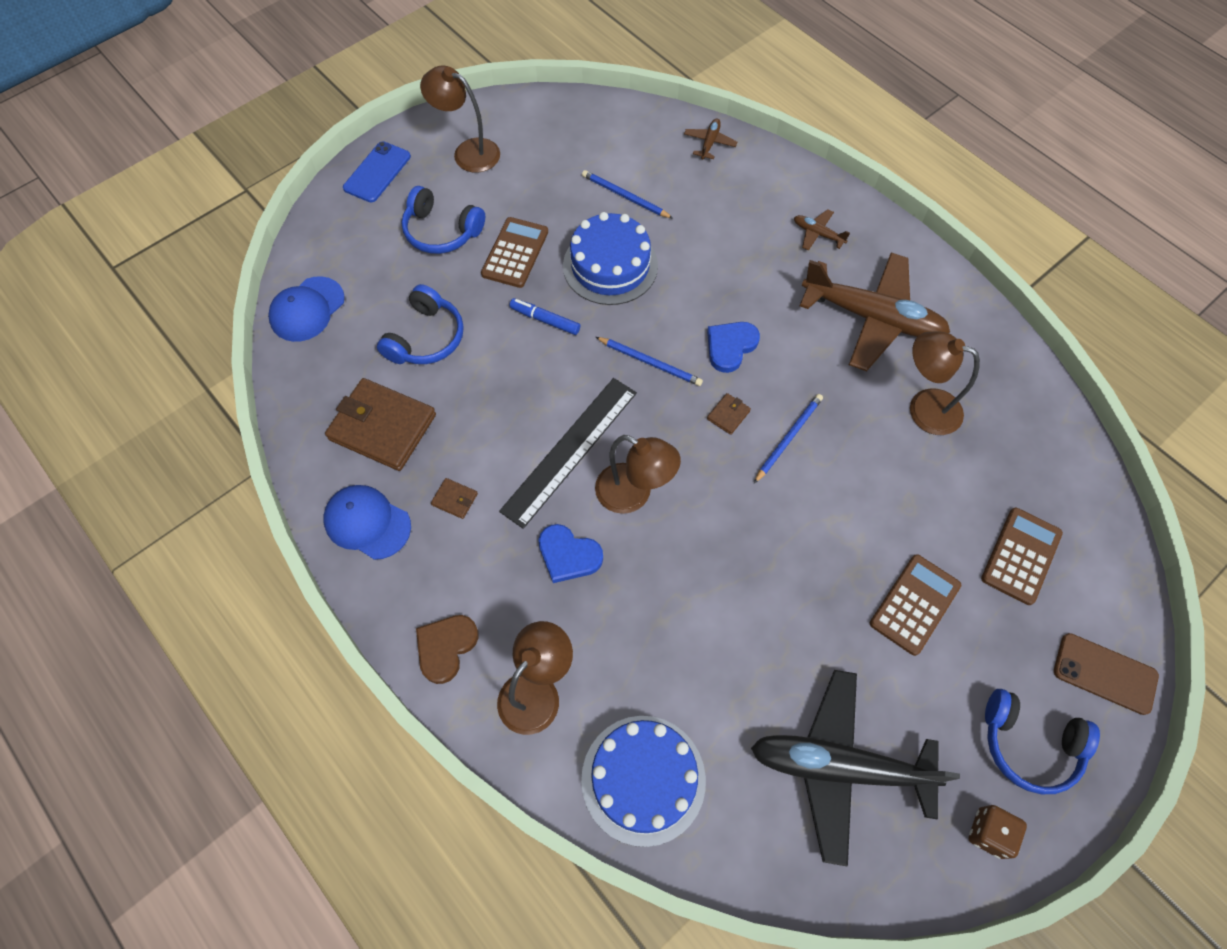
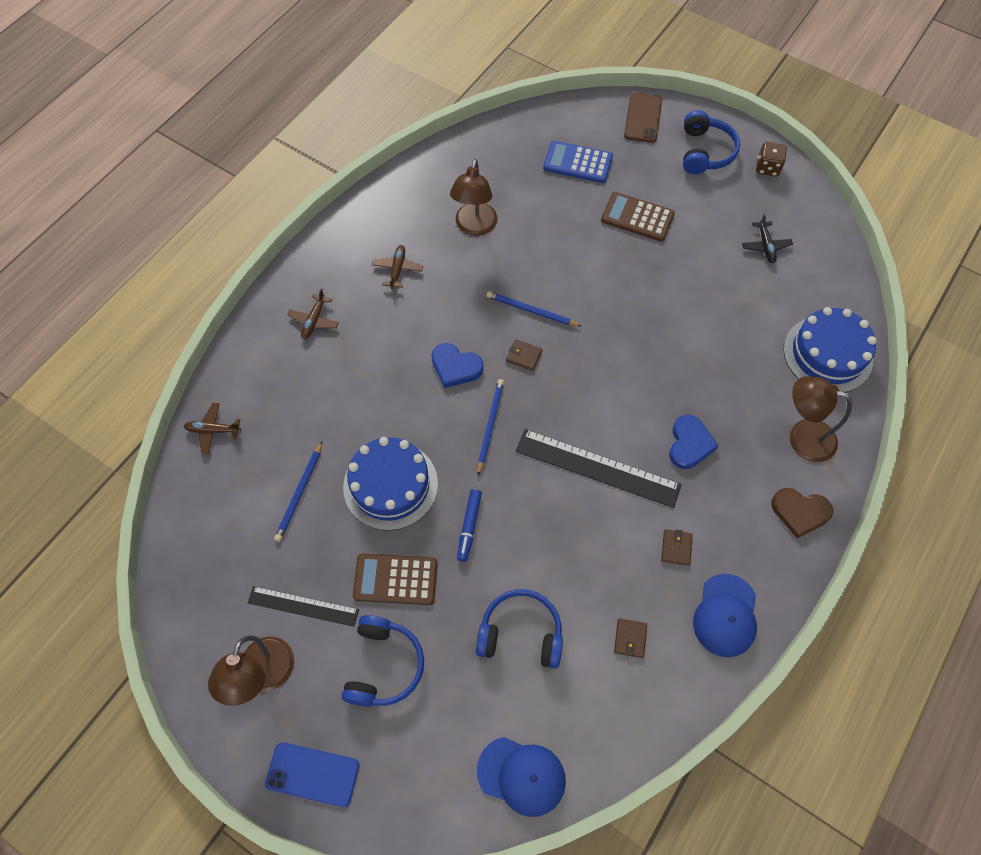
camera: 105 degrees left, 0 degrees up
(382, 427) = (630, 638): brown wallet -> brown wallet, size x0.42
(516, 184) = (303, 606): none -> black ruler
(634, 494) = (620, 409): brown lamp -> none
(838, 766) = (765, 246): black plane -> black plane, size x0.41
(872, 318) = (397, 269): brown plane -> brown plane, size x0.41
(1021, 556) = (578, 162): brown calculator -> blue calculator

